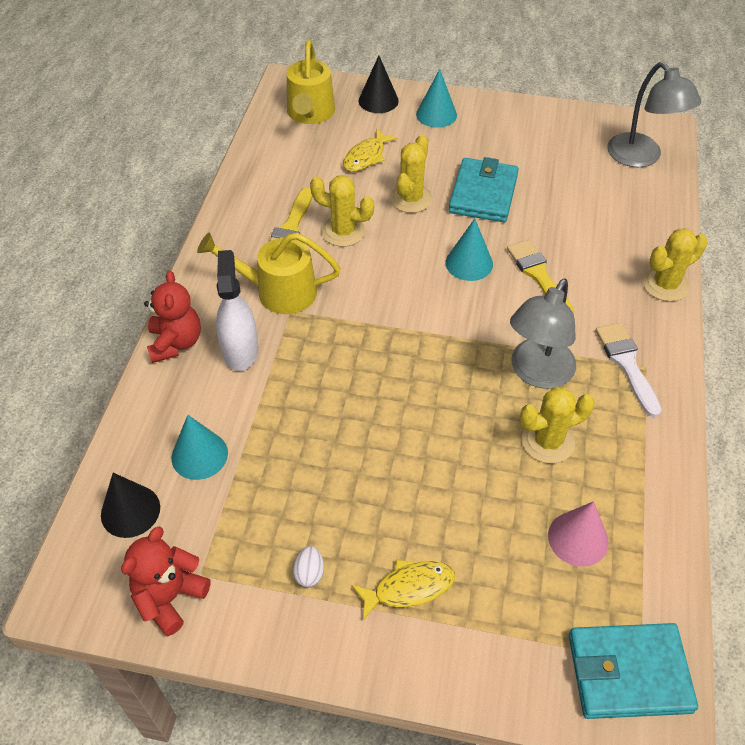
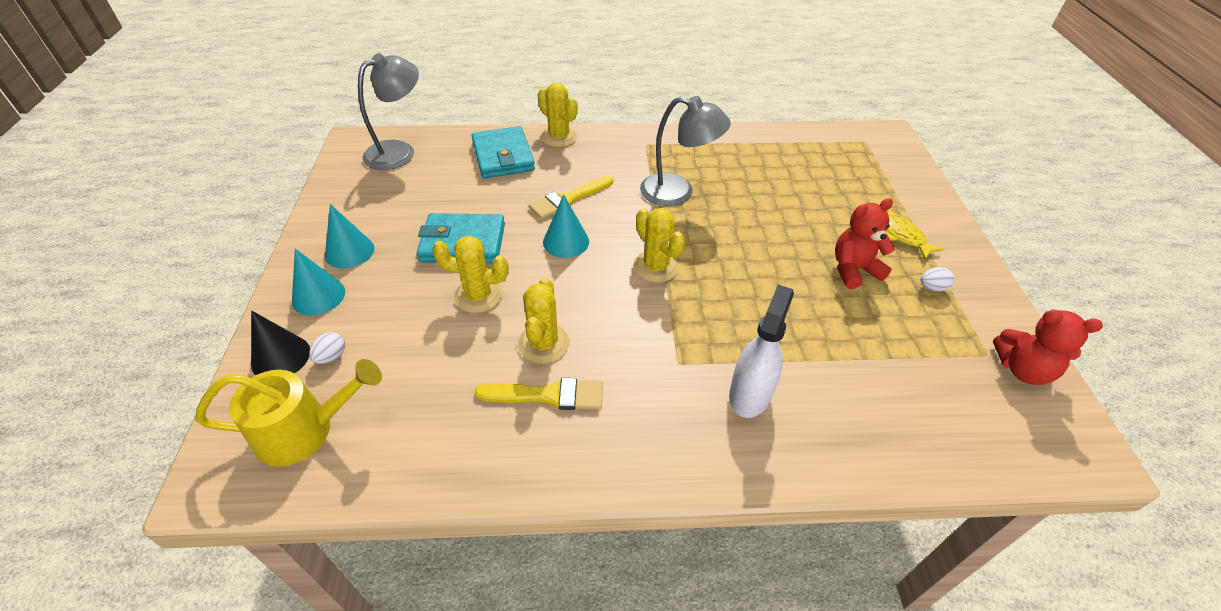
camera: 105 degrees left, 5 degrees down
(130, 511) = (980, 429): black cone -> none
(176, 343) = (770, 461): red teddy bear -> red teddy bear (853, 270)
(199, 455) = (887, 391): turquoise cone -> turquoise cone (349, 251)
(240, 350) = (750, 394): white spray bottle -> white spray bottle turned 135 degrees clockwise
(277, 291) = (654, 382): yellow watering can -> none
(366, 157) = (404, 348): yellow fish -> none
(370, 122) = (331, 356): none -> white egg
(547, 441) = (738, 183): yellow cactus -> yellow cactus (656, 267)
(578, 538) = (806, 166): pink cone -> none
(626, 364) = (648, 152): white brush -> none
(628, 673) = (877, 145): turquoise wallet -> turquoise wallet (503, 156)

